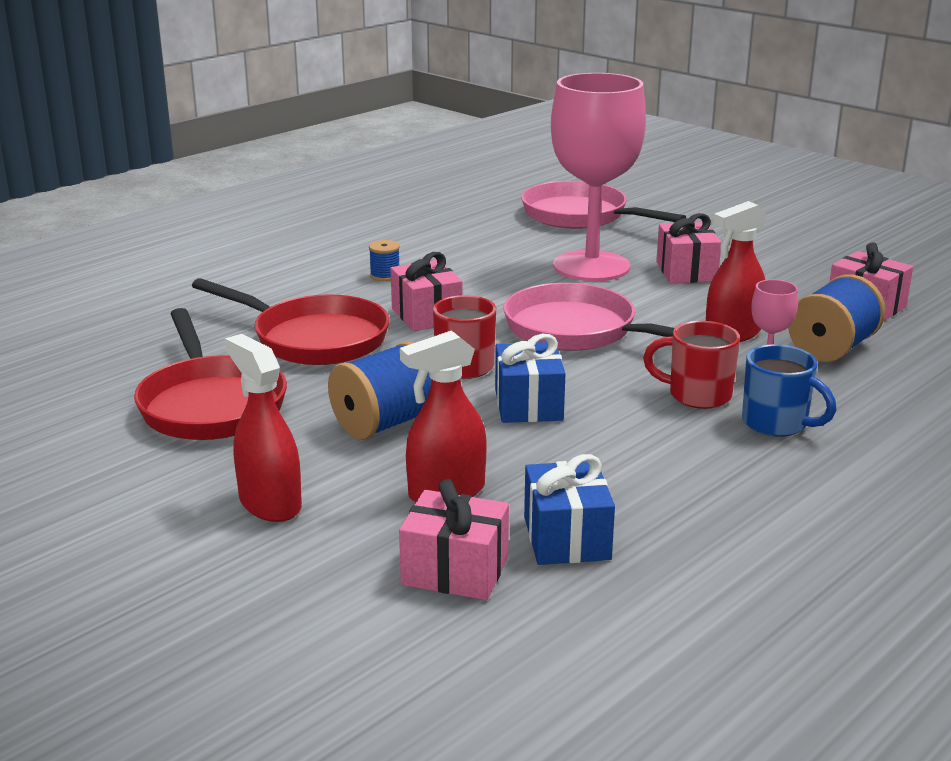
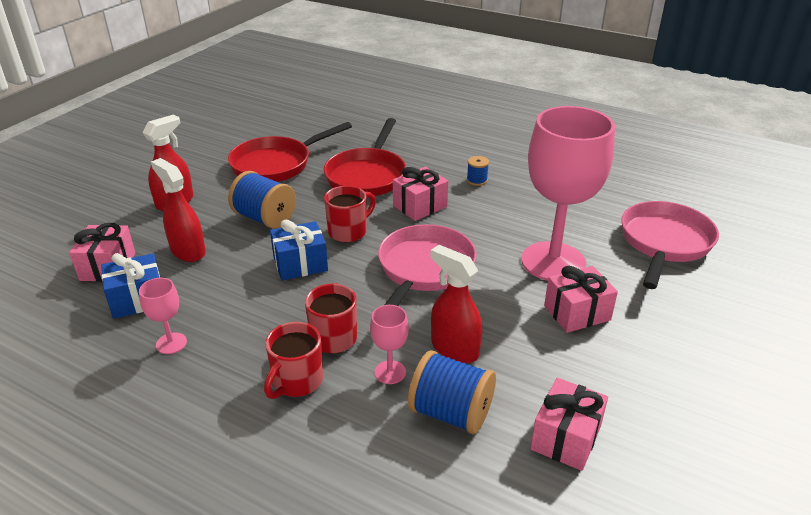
camera: 75 degrees right, 10 degrees up
(685, 508) = (171, 343): none -> pink goblet
(776, 424) = (296, 381): blue mug -> red mug

